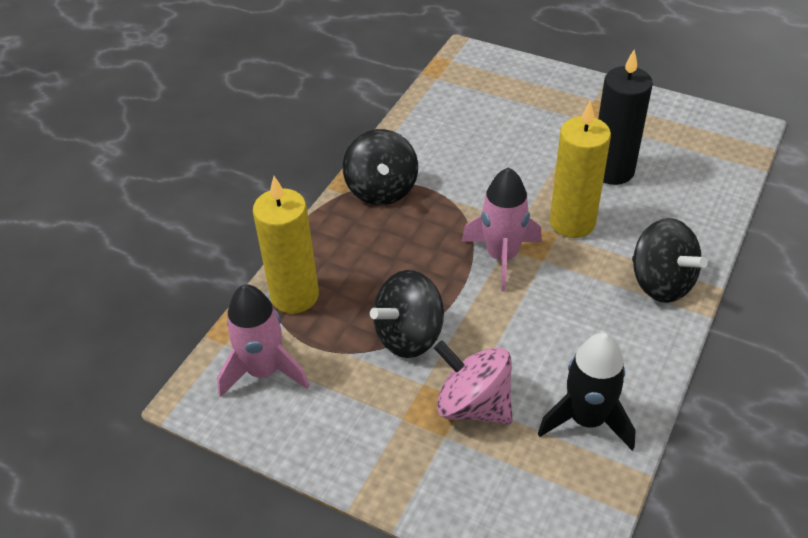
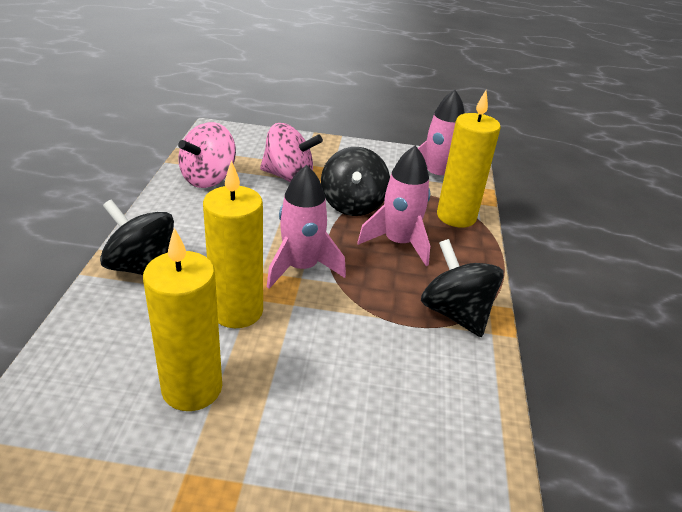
camera: 155 degrees right, 10 degrees down
(386, 270) = (398, 243): none -> pink rocket
(409, 336) = (353, 205): black spinning top -> black spinning top turned 150 degrees clockwise
(587, 419) = (208, 178): black rocket -> pink spinning top
(612, 171) = (192, 388): black candle -> yellow candle

